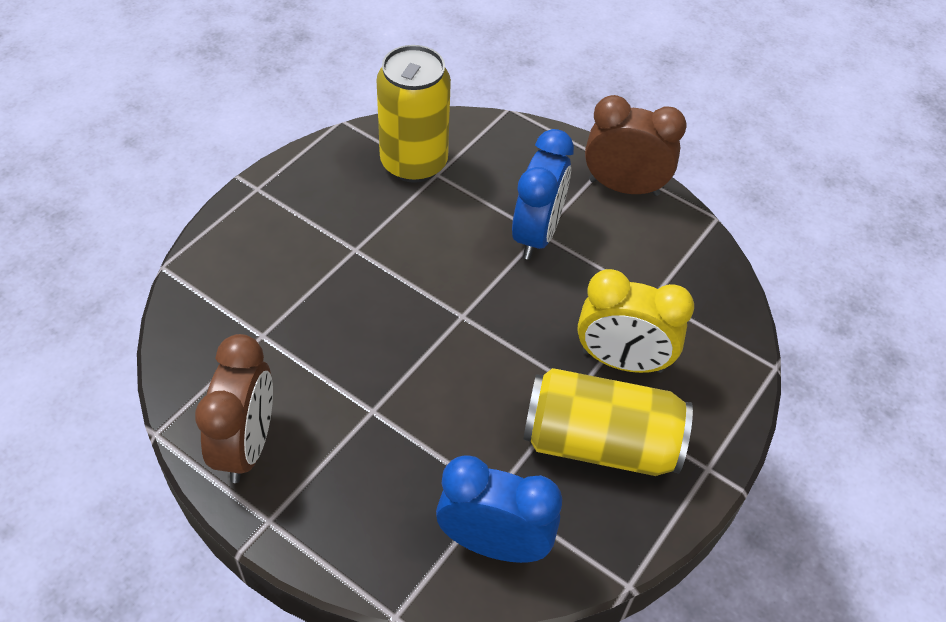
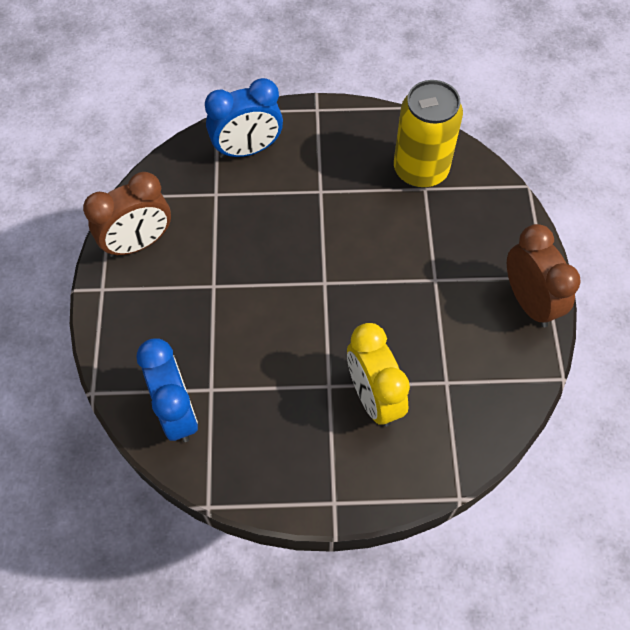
camera: 55 degrees right, 10 degrees up
(537, 234) = (431, 278): blue clock -> blue clock (247, 150)
(600, 443) = (297, 425): yellow can -> none

